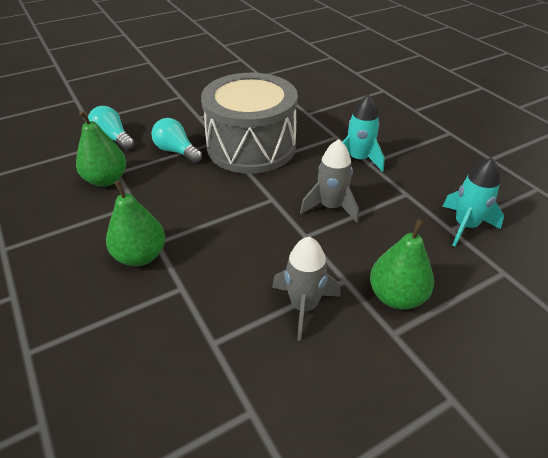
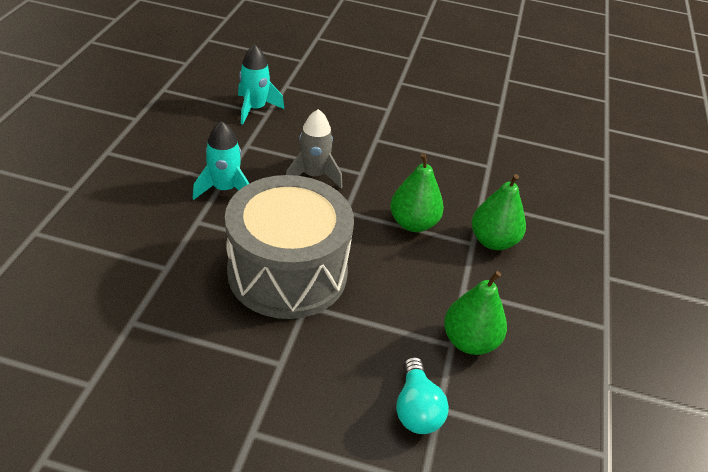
camera: 140 degrees left, 0 degrees up
(176, 151) = (365, 326): turquoise light bulb -> none
(303, 306) = (418, 146): grey rocket -> none
(396, 296) = (360, 116): green pear -> green pear (413, 223)

